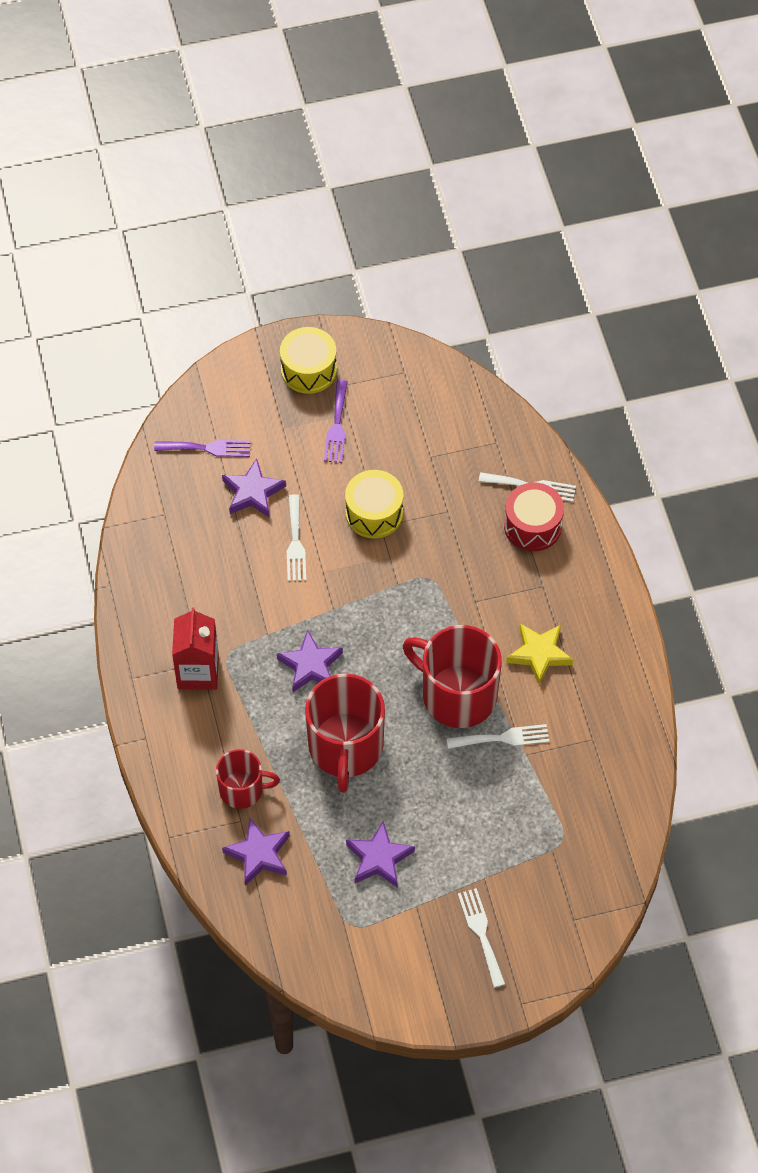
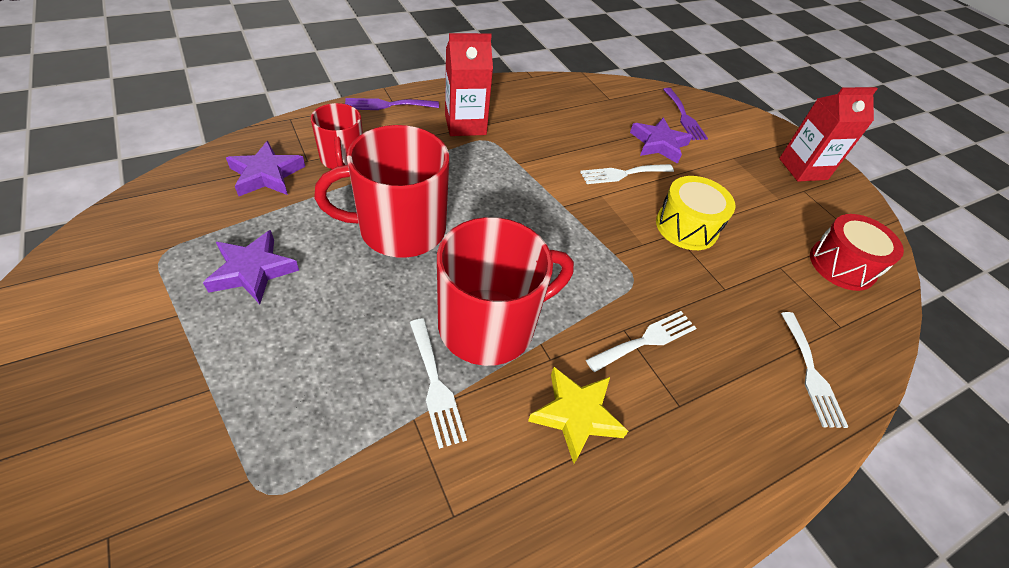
camera: 70 degrees right, 10 degrees down
(308, 370) = (803, 169): yellow drum -> red carton
(310, 665) = (492, 194): purple star -> none
(337, 426) = (762, 192): purple fork -> purple fork (387, 105)
(457, 694) = (489, 325): red mug -> red mug turned 45 degrees clockwise
(481, 933) = (115, 396): white fork -> white fork (646, 340)
(532, 526) = (758, 381): red drum -> red drum (841, 265)

